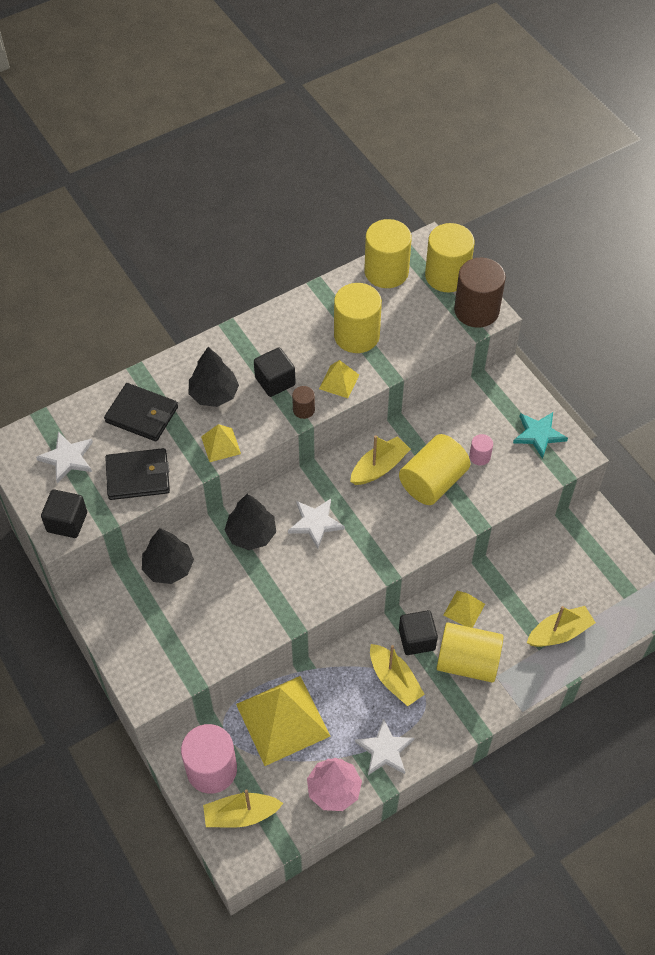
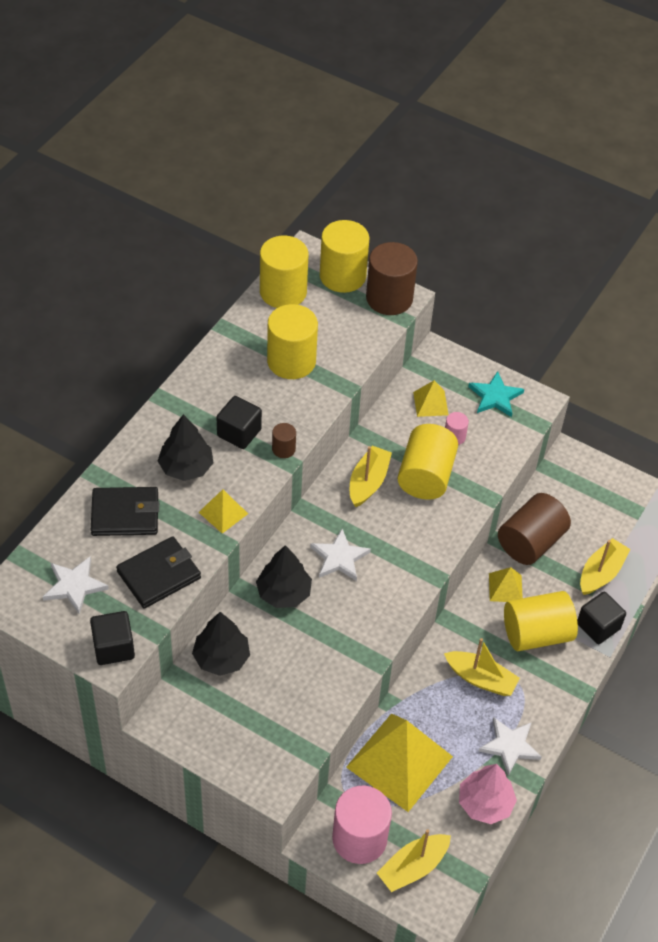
camera: 30 degrees left, 5 degrees down
(339, 381) = (301, 410): yellow pyramid -> yellow pyramid (430, 403)
(417, 639) = (479, 633): black cube -> black cube (598, 626)
(511, 578) = (530, 542): none -> brown cylinder

